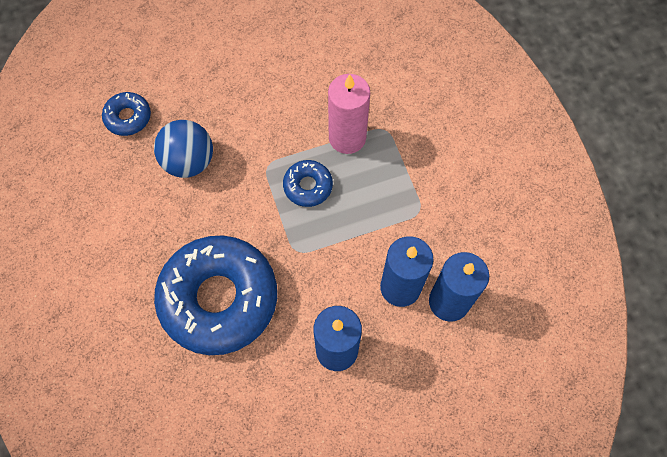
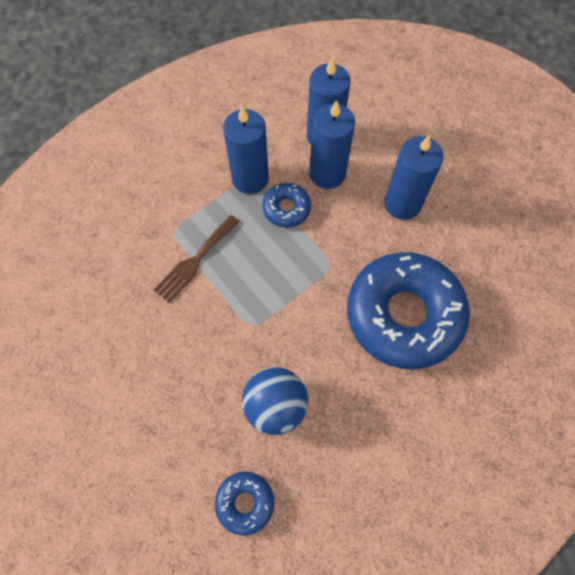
camera: 110 degrees left, 0 degrees up
(308, 186) = (260, 278): blue donut -> blue donut (286, 208)
(347, 138) = (195, 261): pink candle -> brown fork
(420, 210) = (250, 179): none -> blue candle

